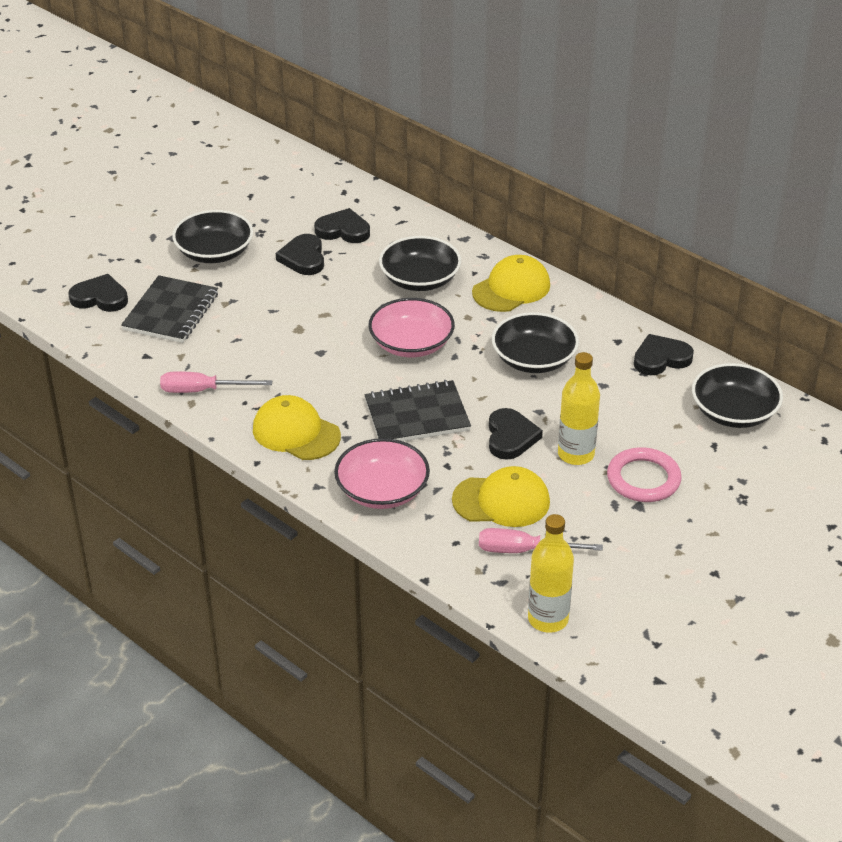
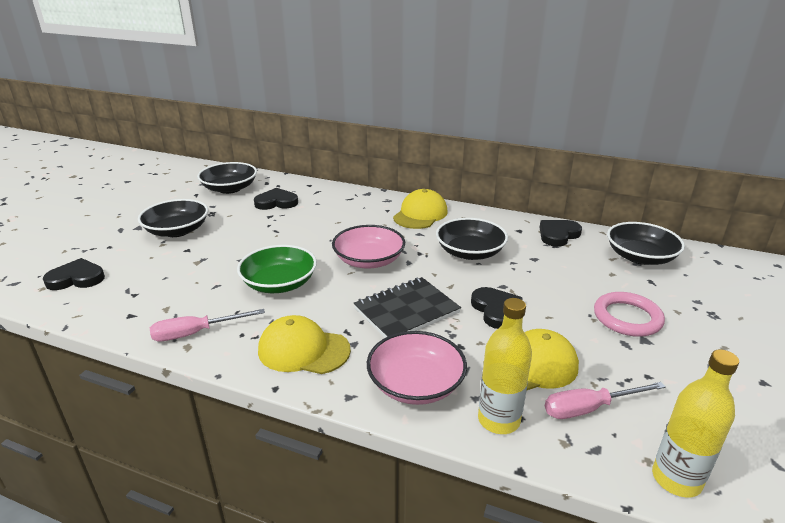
camera: 20 degrees left, 10 degrees down
(171, 312) = (148, 277): black notebook -> none
(302, 352) = (279, 283): none -> green bowl
(303, 258) = (253, 222): black heart -> none
(420, 279) = (350, 220): black bowl -> black bowl (229, 188)
(576, 454) = (558, 311): yellow bottle -> yellow bottle (498, 420)

